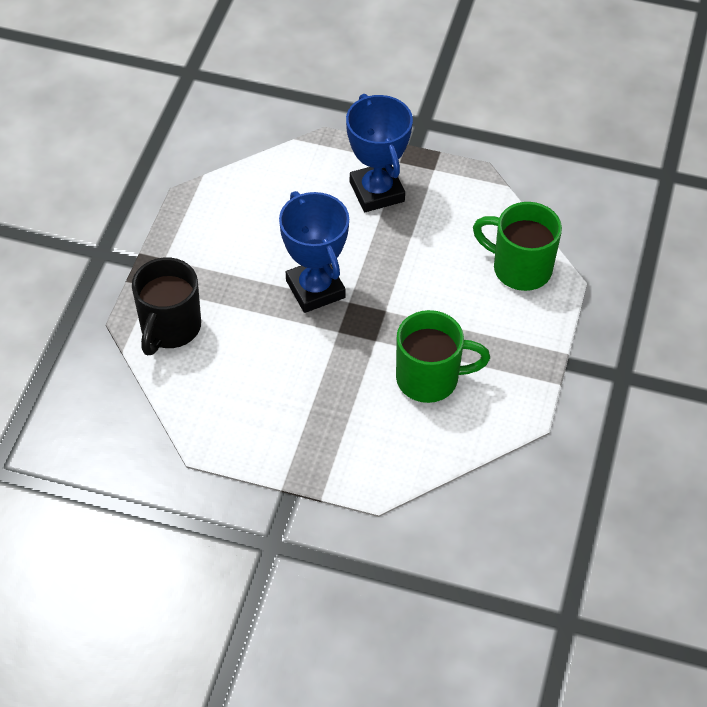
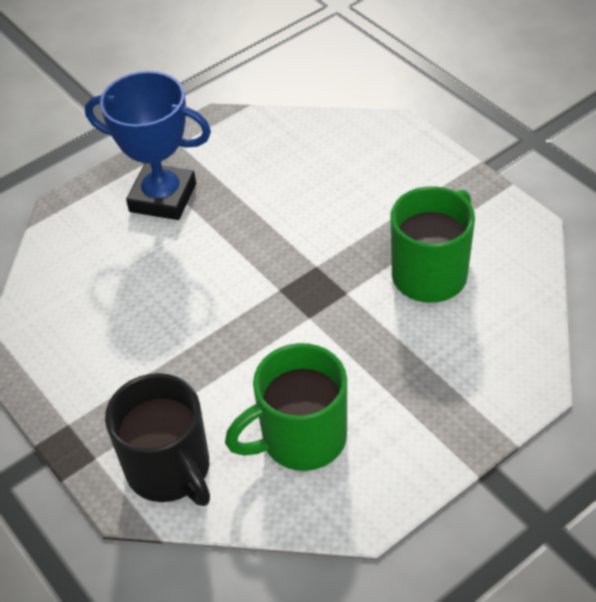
camera: 50 degrees left, 5 degrees down
(315, 289) = (238, 308): blue trophy -> none
(519, 268) = (354, 143): green mug -> green mug (301, 439)

